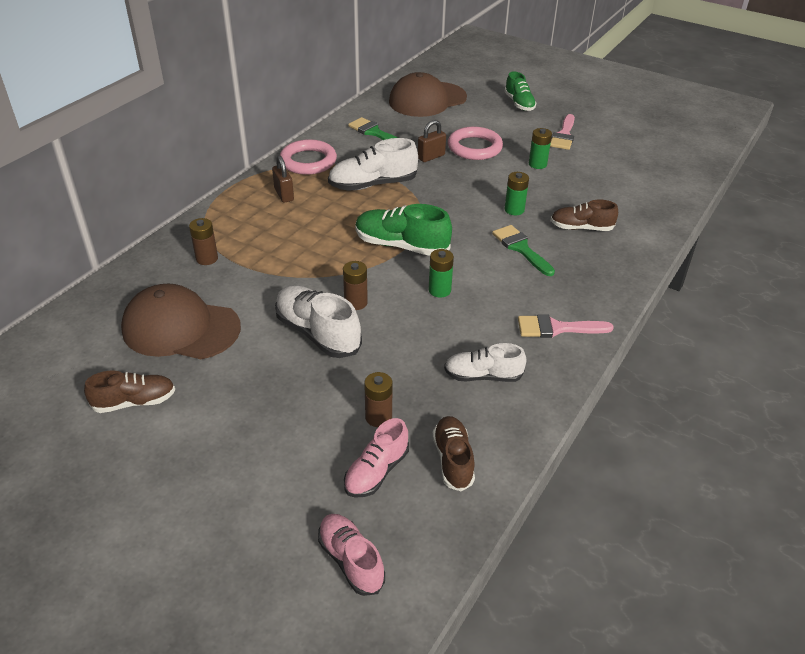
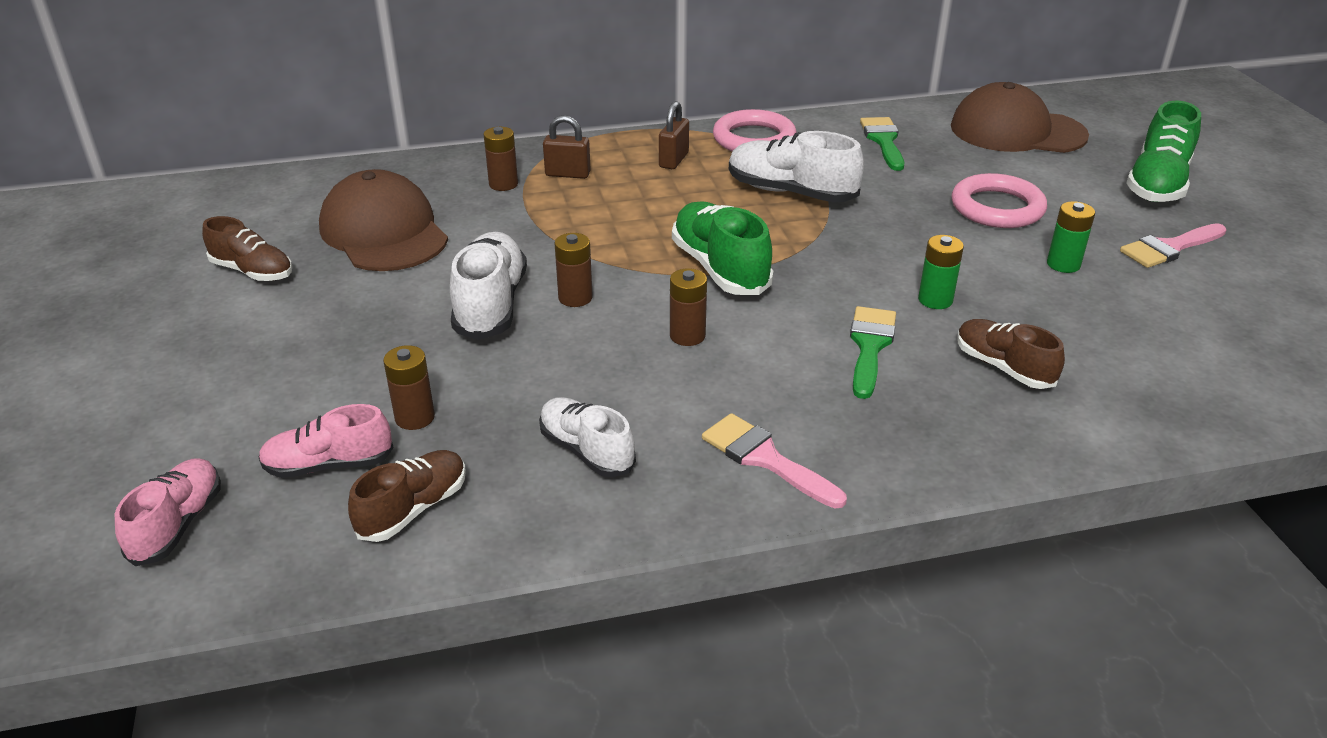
camera: 45 degrees right, 5 degrees down
(431, 157) = (916, 194): brown padlock -> brown padlock (567, 174)
(439, 290) = (687, 336): green battery -> brown battery
(519, 103) = (1157, 184): green shoe -> green shoe, size x1.52

